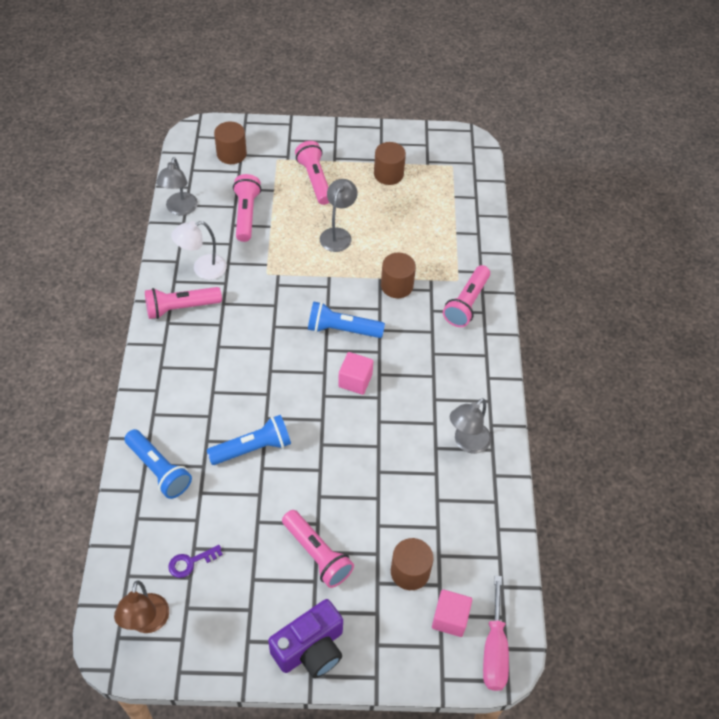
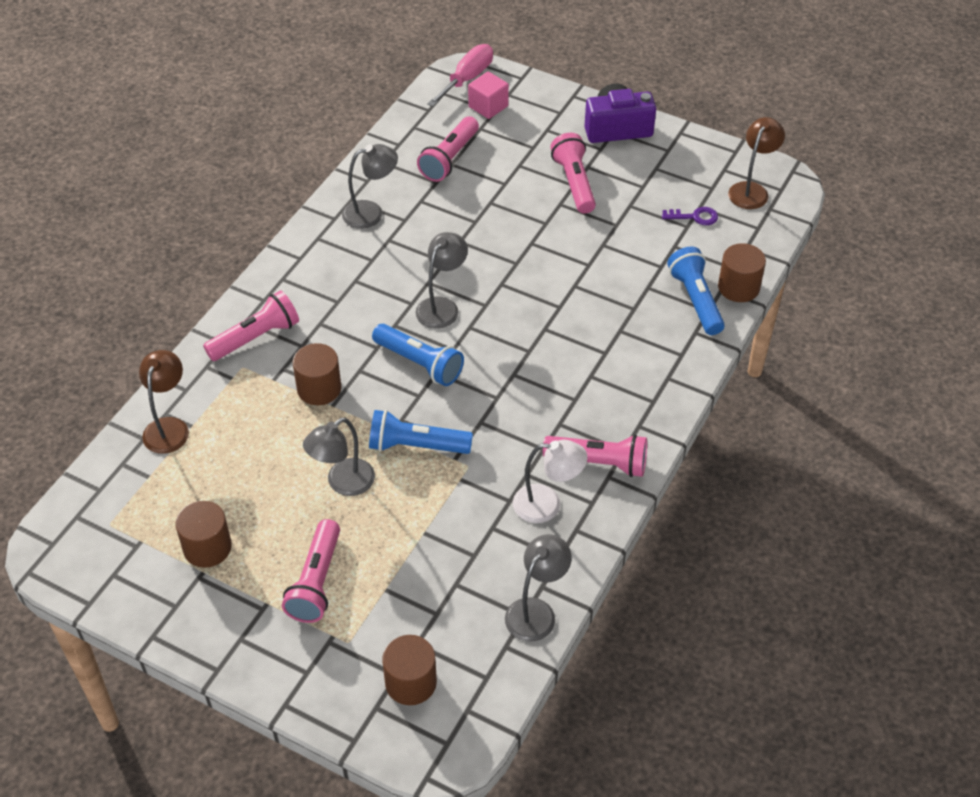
camera: 150 degrees left, 5 degrees down
(246, 214) = (447, 564): pink flashlight -> pink flashlight (449, 159)
(253, 448) = (589, 284): blue flashlight -> blue flashlight (416, 446)
(355, 380) = (442, 306): pink cube -> grey lamp
(410, 572) = (499, 144): brown cylinder -> brown cylinder (738, 287)
(469, 226) = (169, 427): none -> brown lamp

